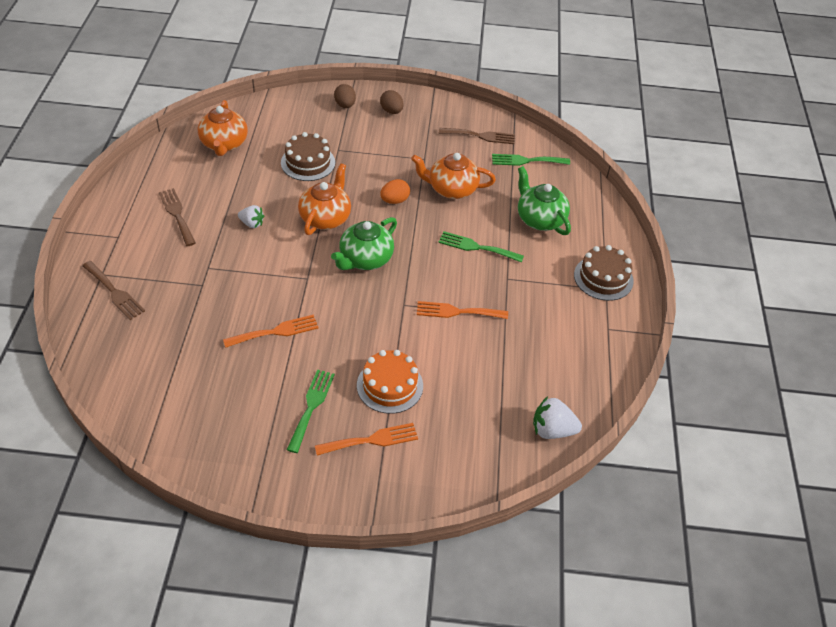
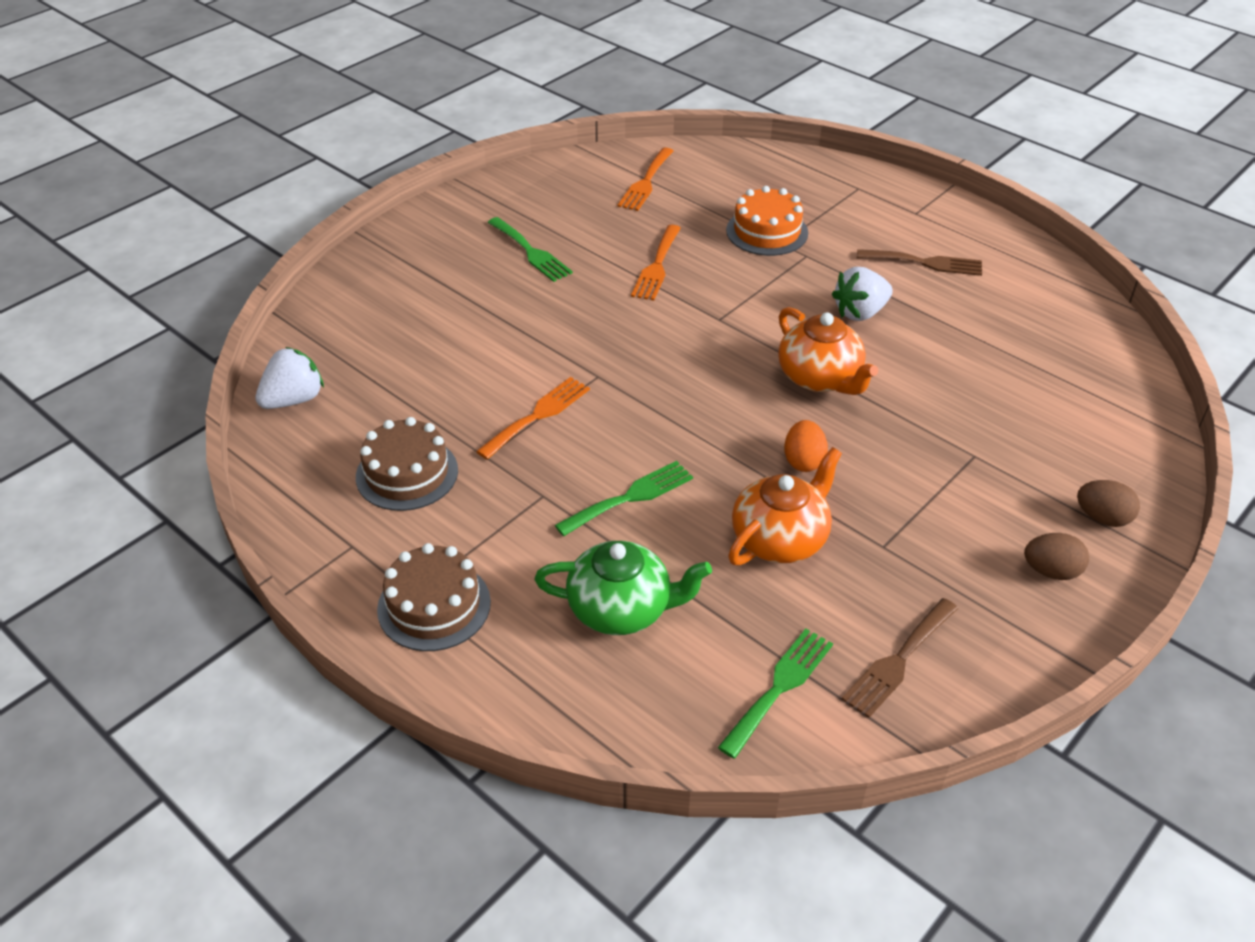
camera: 130 degrees right, 5 degrees down
(114, 292) = (821, 188): brown fork -> none
(224, 144) = (1061, 348): orange teapot -> none
(252, 223) = (860, 312): white strawberry -> white strawberry, size x1.53
(308, 162) = (961, 410): brown cake -> brown cake (407, 473)
(365, 259) = (708, 379): green teapot -> none
(371, 440) = (446, 271): orange fork -> orange fork (646, 182)
(390, 385) = (495, 312): orange cake -> orange cake (767, 231)

